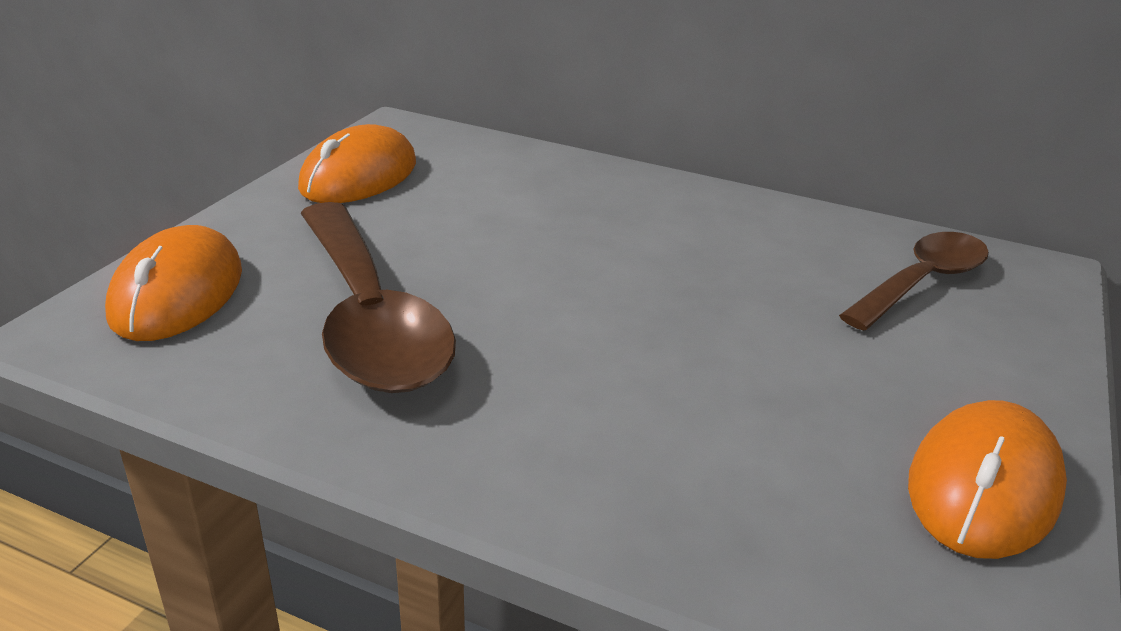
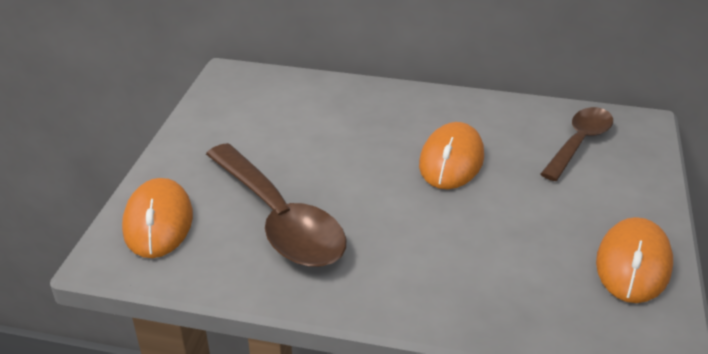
camera: 10 degrees left, 5 degrees up
(359, 176) = (225, 118): orange mouse -> orange mouse (451, 161)

